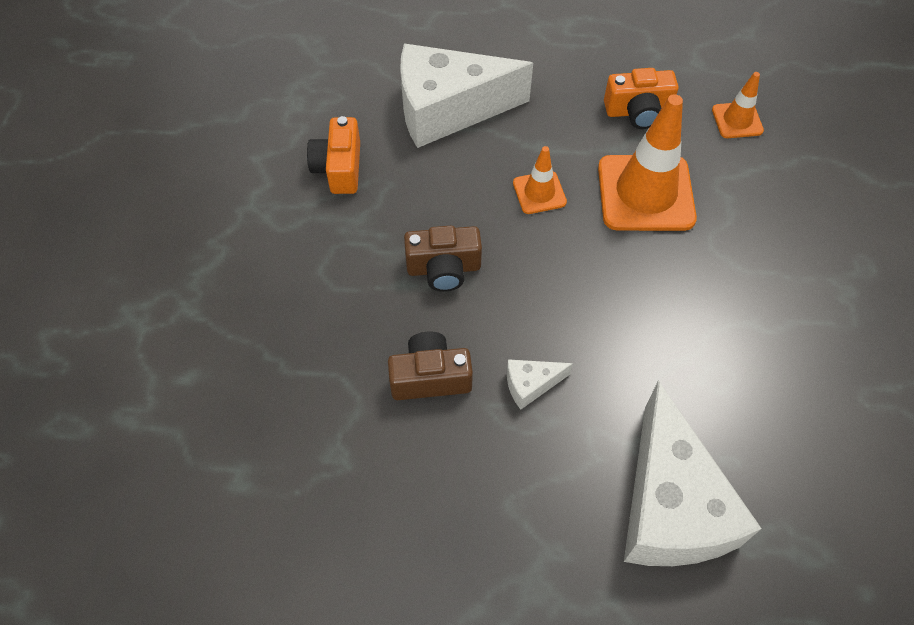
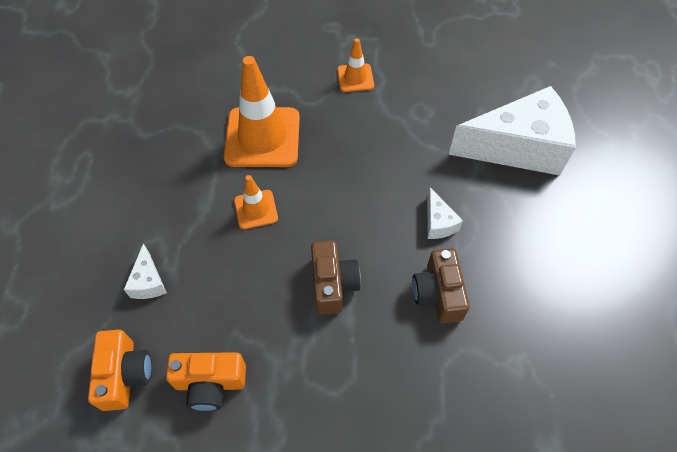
camera: 90 degrees left, 0 degrees up
(448, 110) = (148, 281): white cheese -> white cheese, size x0.41
(638, 111) = (176, 135): orange camera -> orange camera (125, 375)
(737, 120) = (196, 74): orange traffic cone -> orange traffic cone (355, 78)

